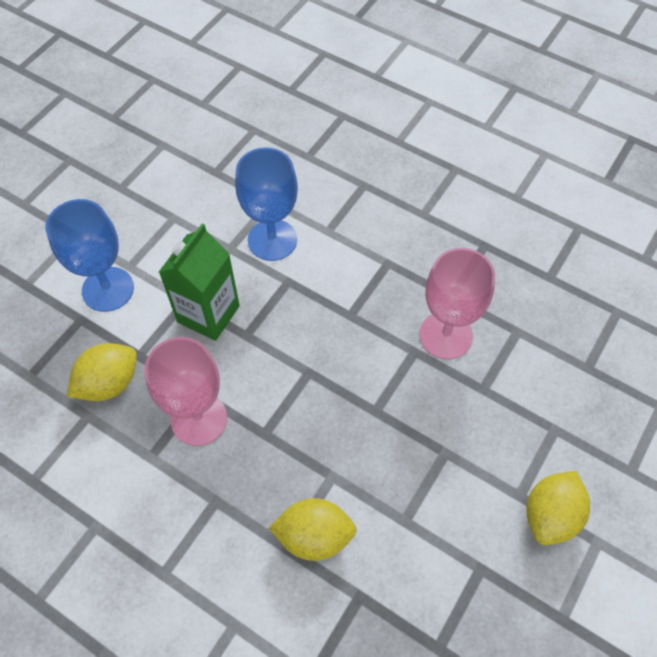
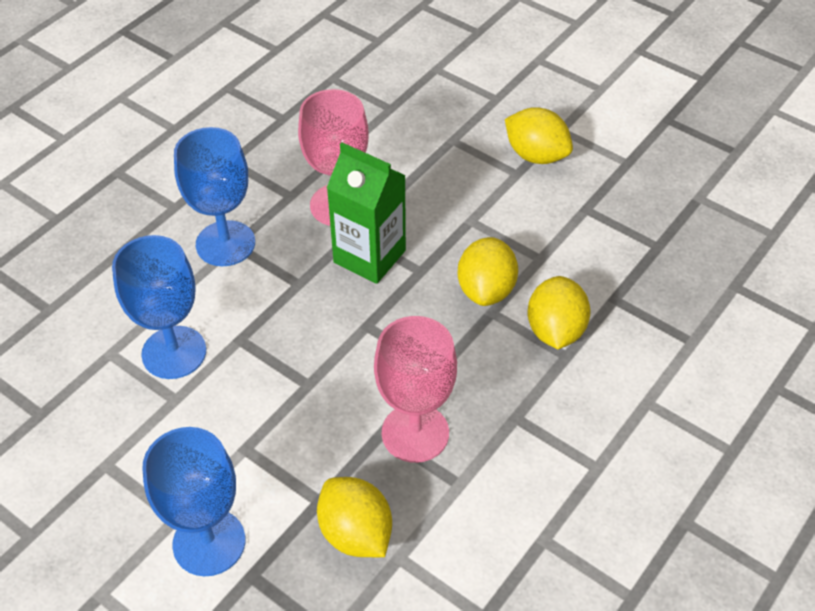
camera: 85 degrees left, 10 degrees down
(208, 314) = (271, 423): green carton -> green carton (369, 256)
(358, 470) = (486, 290): none -> yellow lemon
(387, 256) = (225, 243): none -> blue goblet

